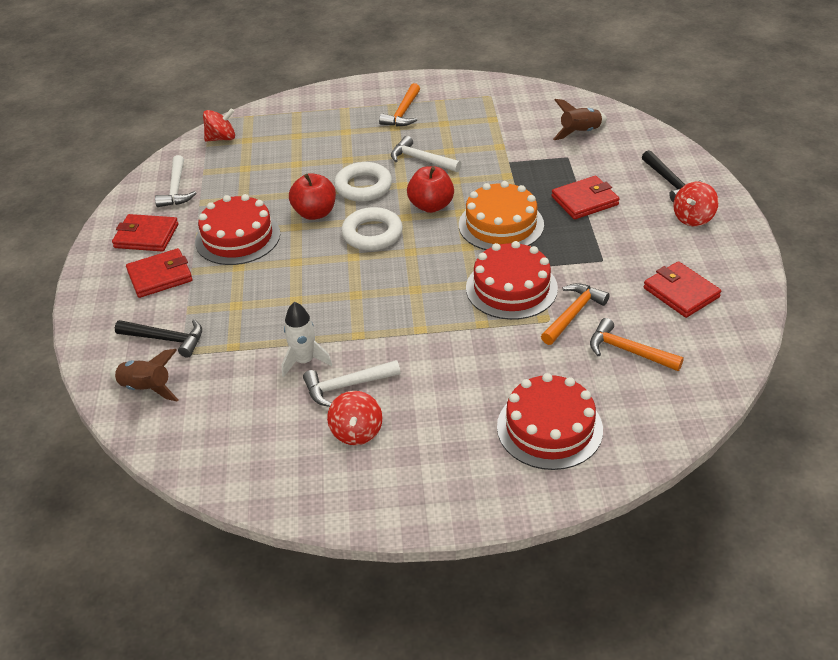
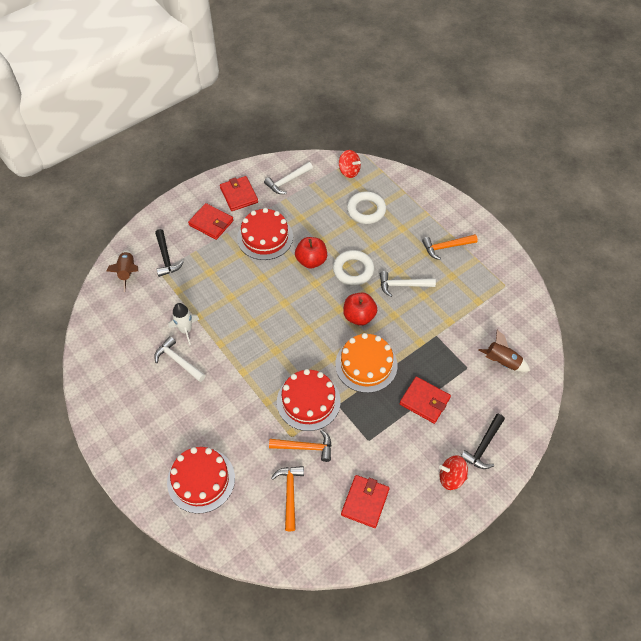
camera: 55 degrees right, 15 degrees up
(356, 432) = (148, 385): red spinning top -> none
(372, 234) = (311, 301): white ring -> white ring (366, 210)
(421, 160) = (402, 285): white hammer -> white hammer turned 90 degrees counterclockwise

